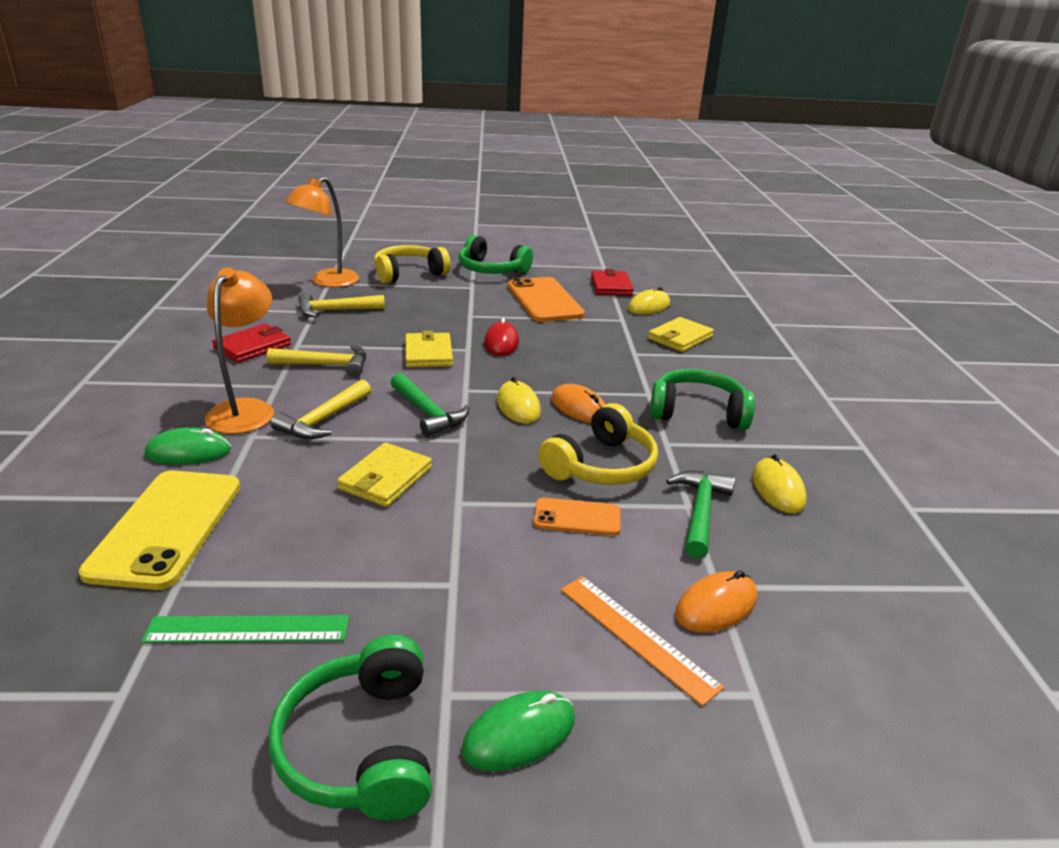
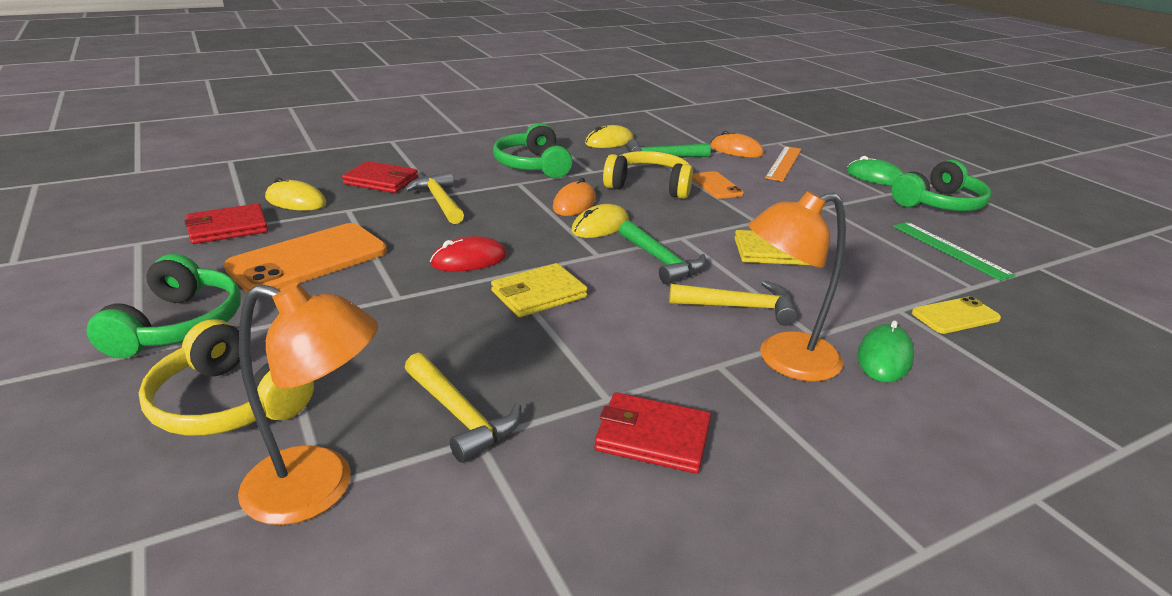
camera: 115 degrees left, 0 degrees up
(166, 528) = (955, 316): yellow phone -> yellow phone, size x0.53
(188, 452) = (884, 357): green mouse -> green mouse turned 60 degrees clockwise
(326, 365) = (637, 350): yellow hammer -> yellow hammer (439, 201)
(428, 413) = (661, 261): green hammer -> green hammer turned 120 degrees clockwise
(680, 338) = (381, 181): yellow wallet -> red wallet

